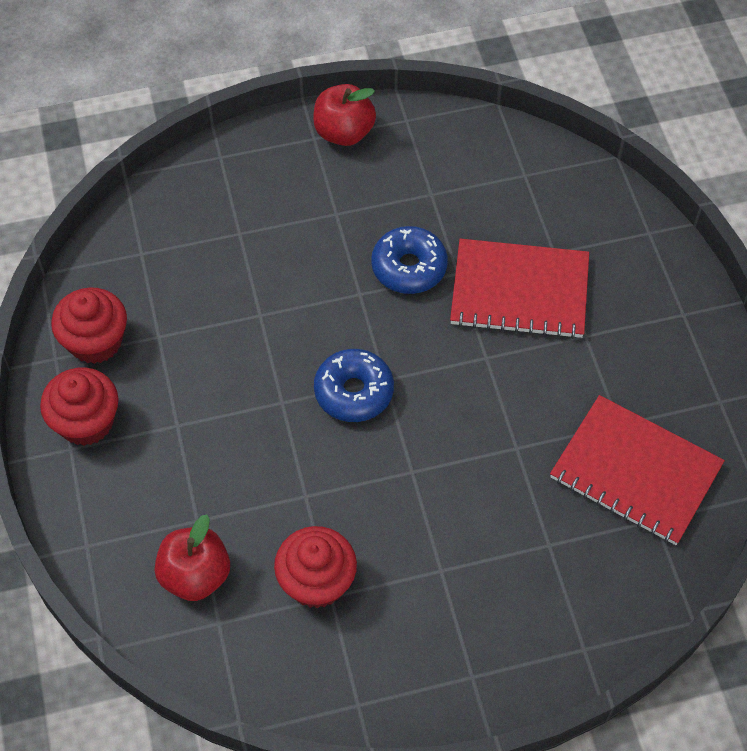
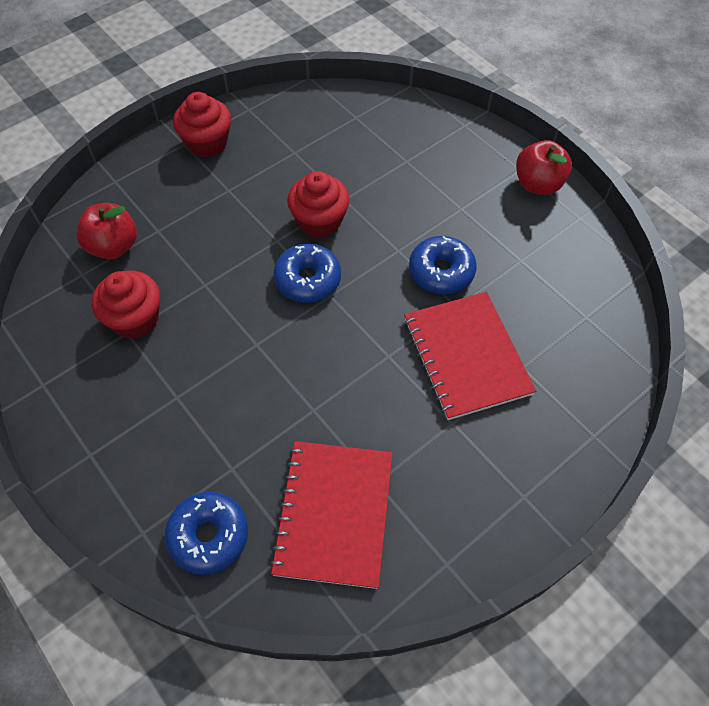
camera: 65 degrees right, 0 degrees up
(95, 341) = (271, 123): red cupcake -> red cupcake (319, 221)
(613, 589) = (209, 536): none -> blue donut

